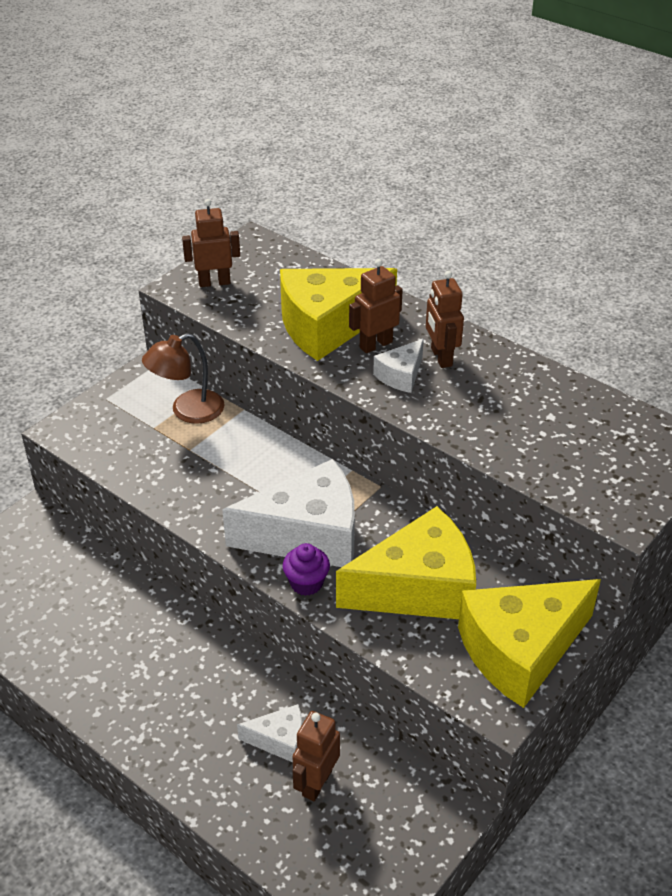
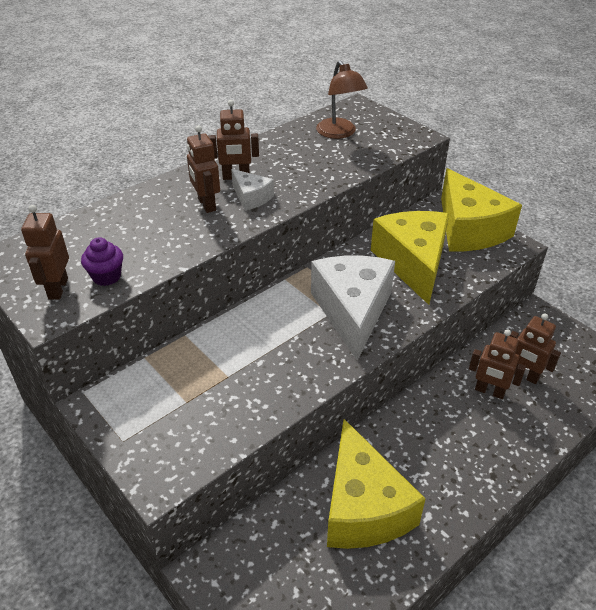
camera: 80 degrees left, 0 degrees up
(187, 411) = (171, 374): brown lamp -> brown lamp (339, 133)
(279, 740) = (489, 391): white cheese -> brown robot
(306, 583) = (403, 317): purple cupcake -> purple cupcake (106, 276)
(328, 326) = (168, 226): yellow cheese -> yellow cheese (363, 507)

